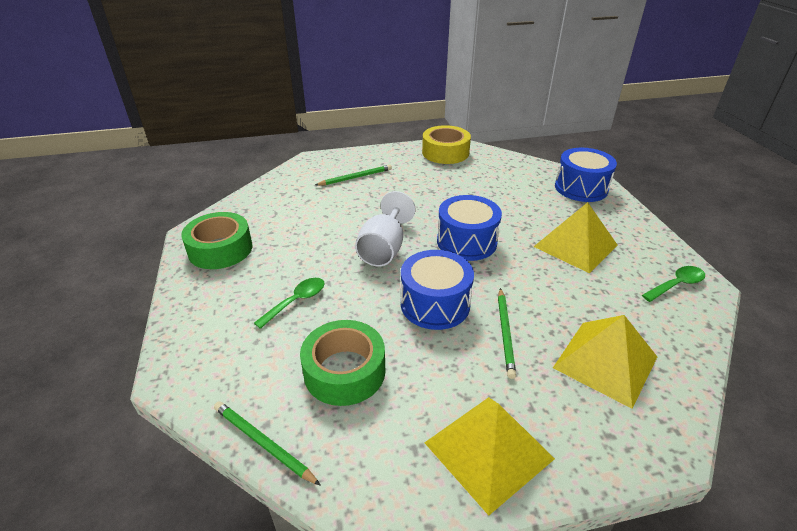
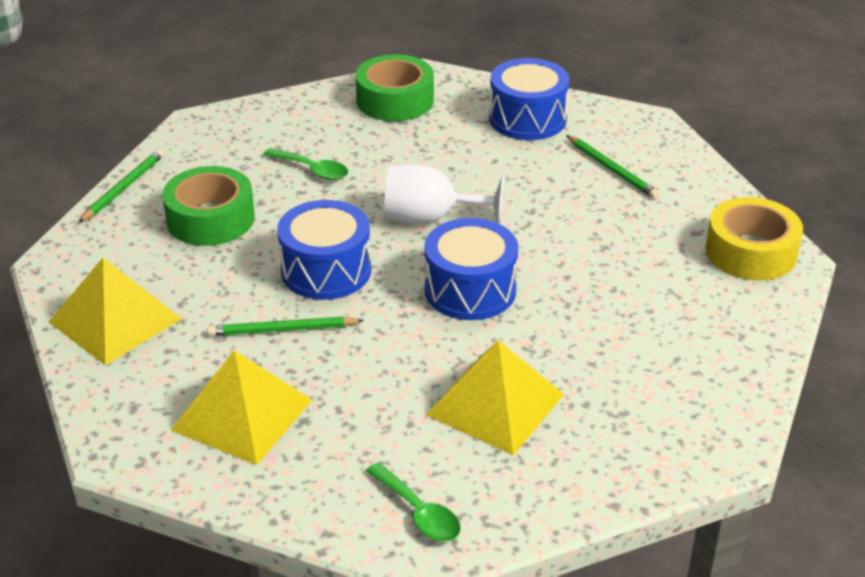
camera: 80 degrees right, 0 degrees up
(581, 188) = (695, 424): blue drum -> blue drum (527, 119)

